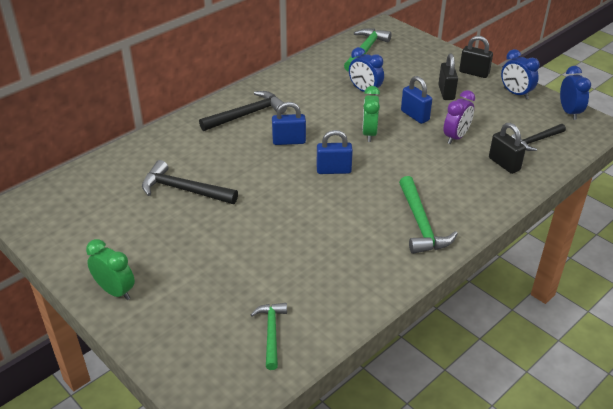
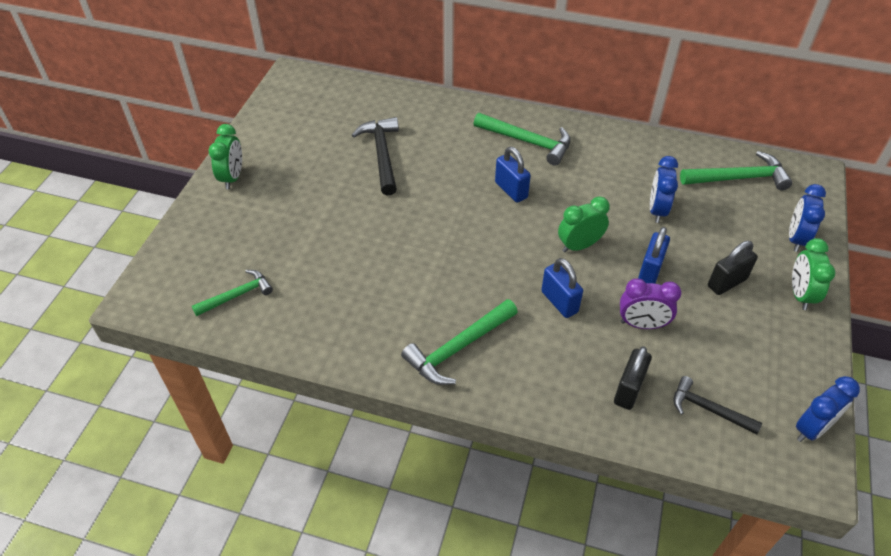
camera: 60 degrees right, 10 degrees up
(246, 114) = (527, 142): black hammer -> green hammer
(333, 170) = (492, 243): blue padlock -> blue padlock (559, 302)
(474, 73) = (800, 294): black padlock -> green clock
(515, 93) = (797, 354): blue clock -> blue clock (796, 238)

